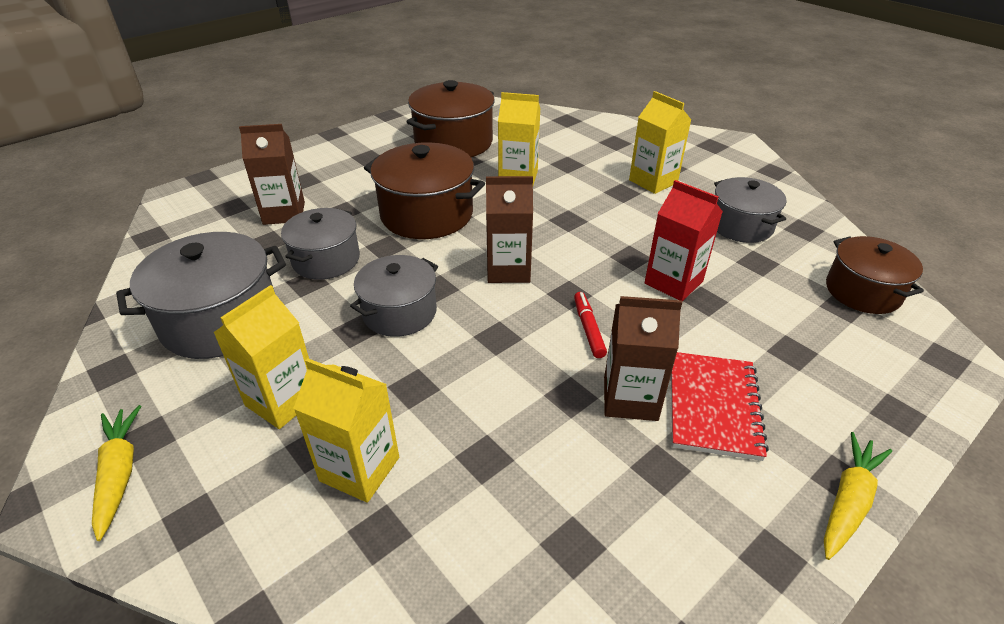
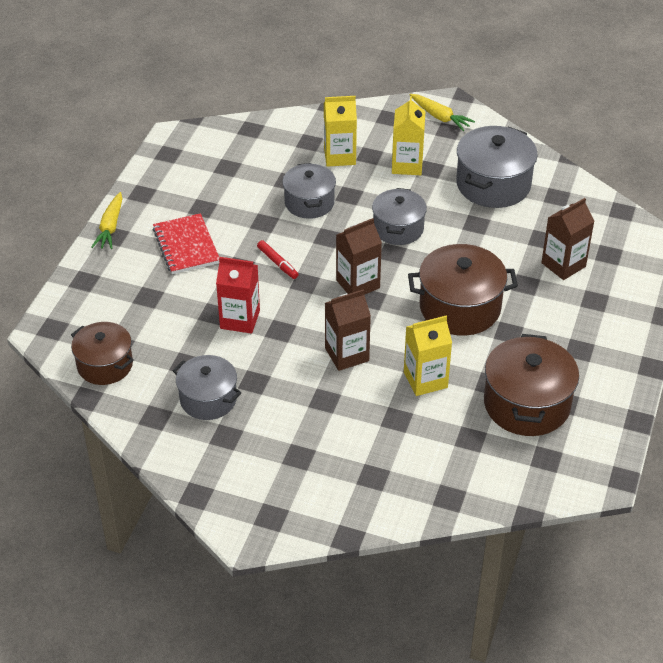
camera: 150 degrees right, 5 degrees up
(326, 260) = (484, 242): grey pot -> grey pot (309, 202)
(630, 398) = (232, 233): brown carton -> brown carton (347, 354)
(653, 181) = (304, 427): yellow carton -> none

